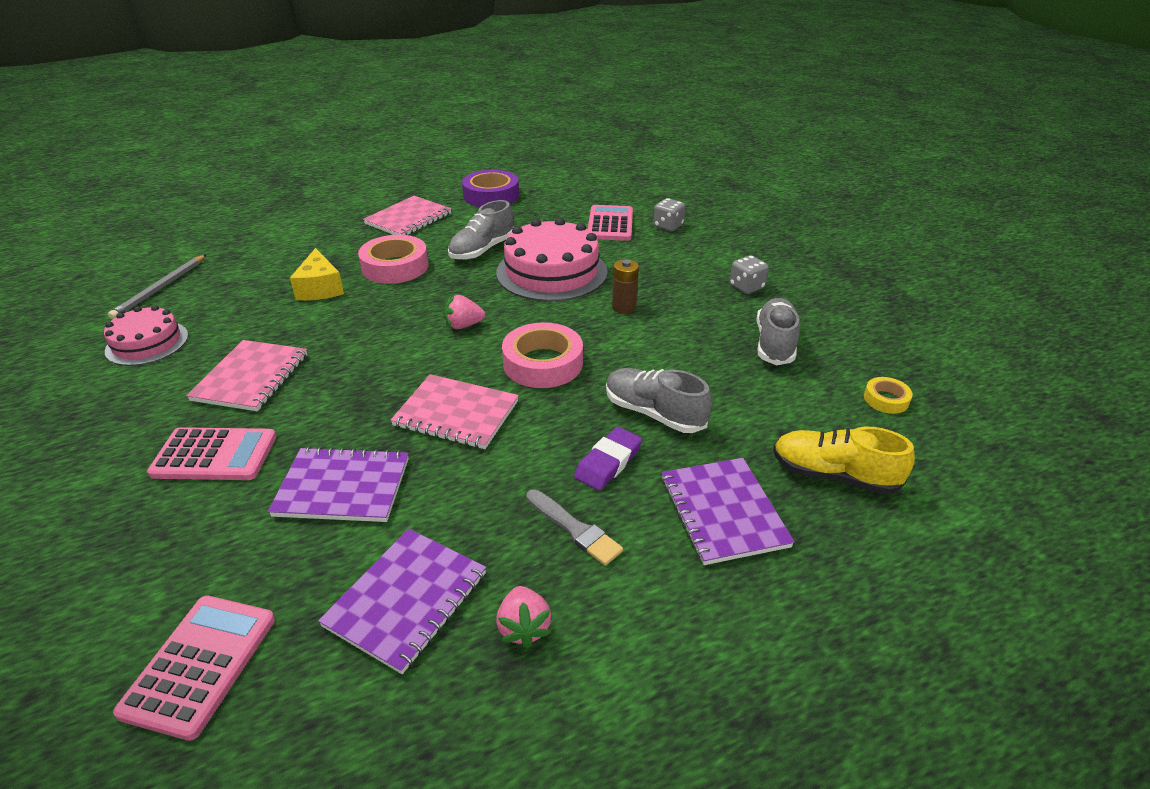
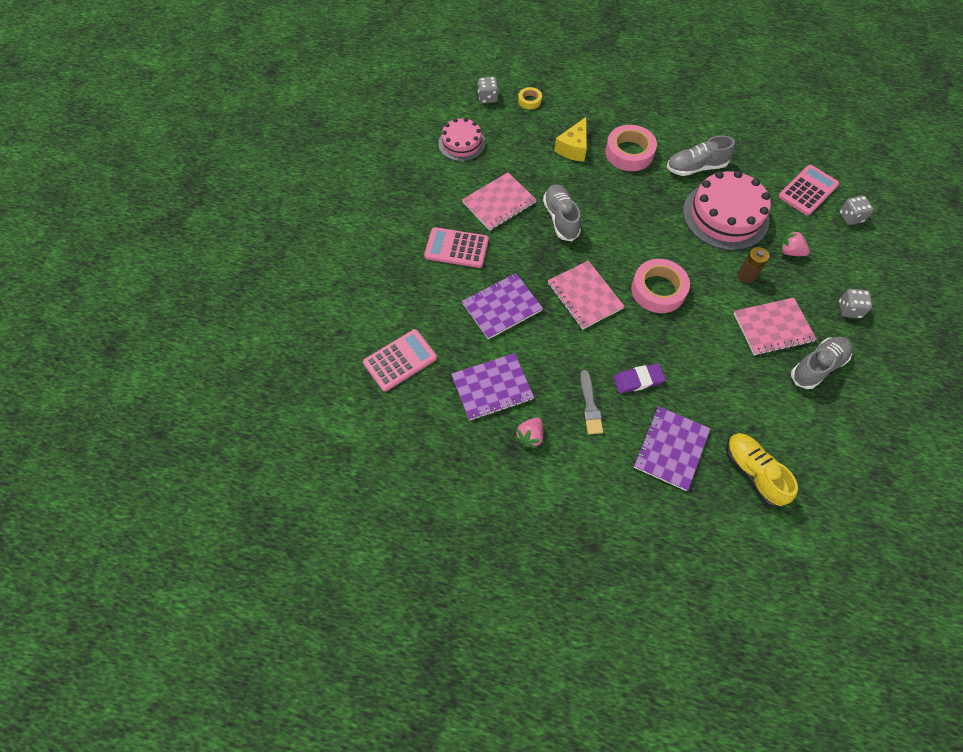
camera: 40 degrees right, 25 degrees up
(160, 289) = (487, 98): grey pencil -> grey dice
(214, 455) = (456, 248): pink calculator -> pink calculator turned 150 degrees clockwise
(343, 487) = (502, 307): purple notebook -> purple notebook turned 75 degrees counterclockwise
(408, 219) = (669, 107): pink notebook -> pink notebook (773, 328)
(463, 325) = (635, 231): pink strawberry -> pink strawberry (790, 251)
(491, 195) = (745, 111): purple tape -> none
(654, 413) = (691, 366): grey shoe -> grey shoe (561, 218)
(886, 399) = (843, 452): yellow tape -> yellow tape (529, 101)

